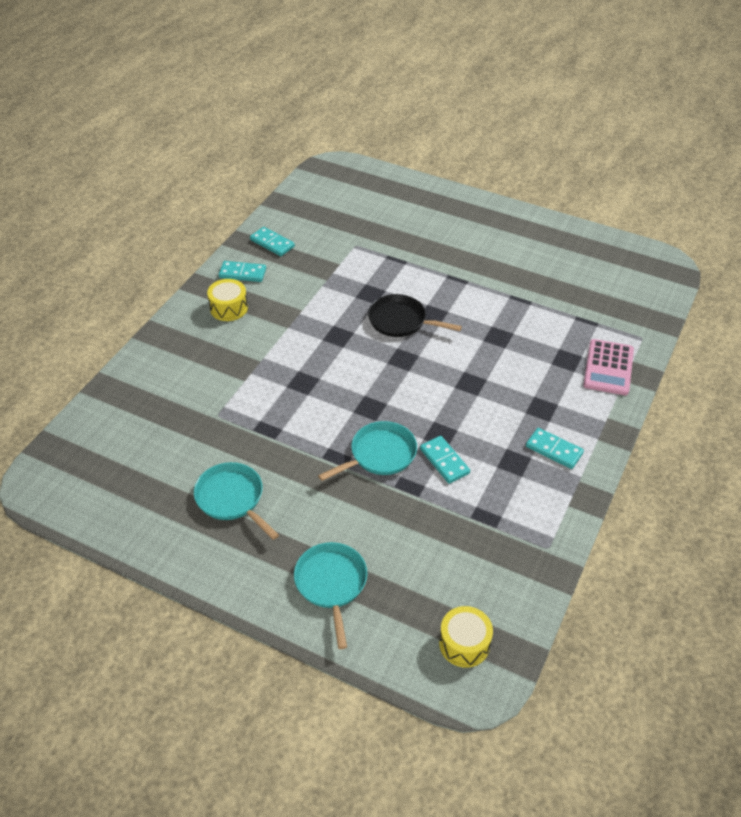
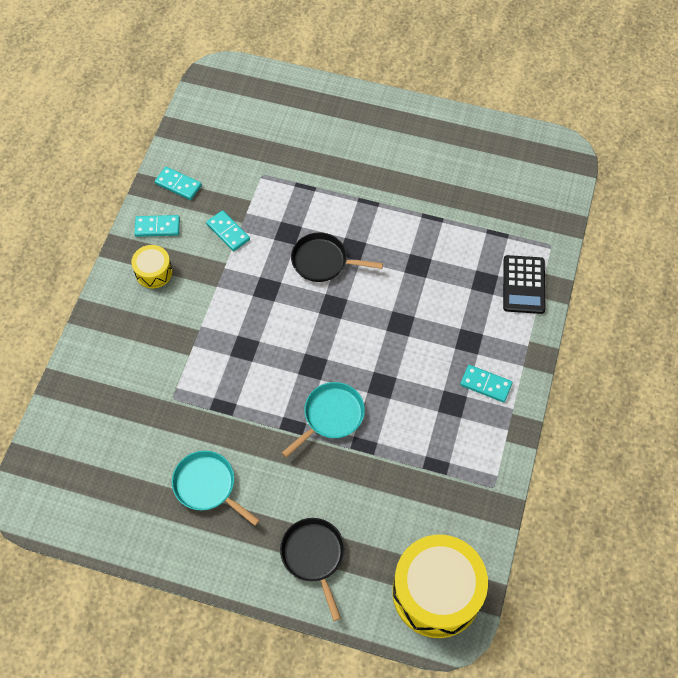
camera: 10 degrees left, 15 degrees up
(331, 584) = (314, 556): turquoise pan -> black pan
(444, 461) = (390, 413): turquoise domino -> turquoise domino (228, 232)
(464, 643) = (436, 592): yellow drum -> yellow drum, size x2.06
(608, 368) = (523, 285): pink calculator -> black calculator

